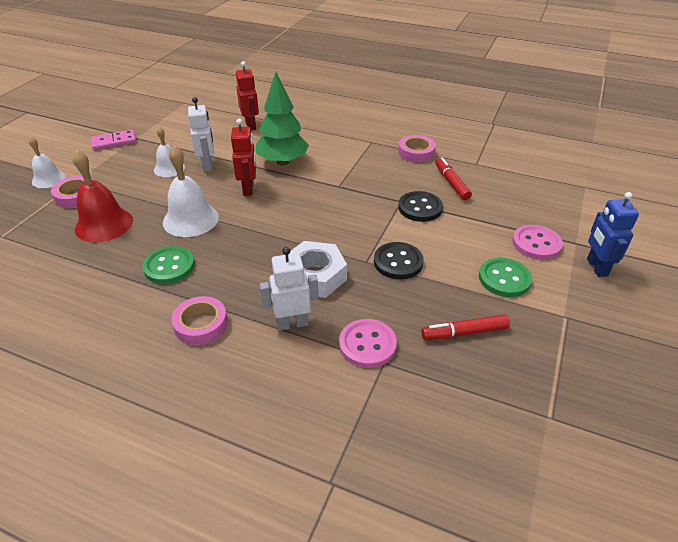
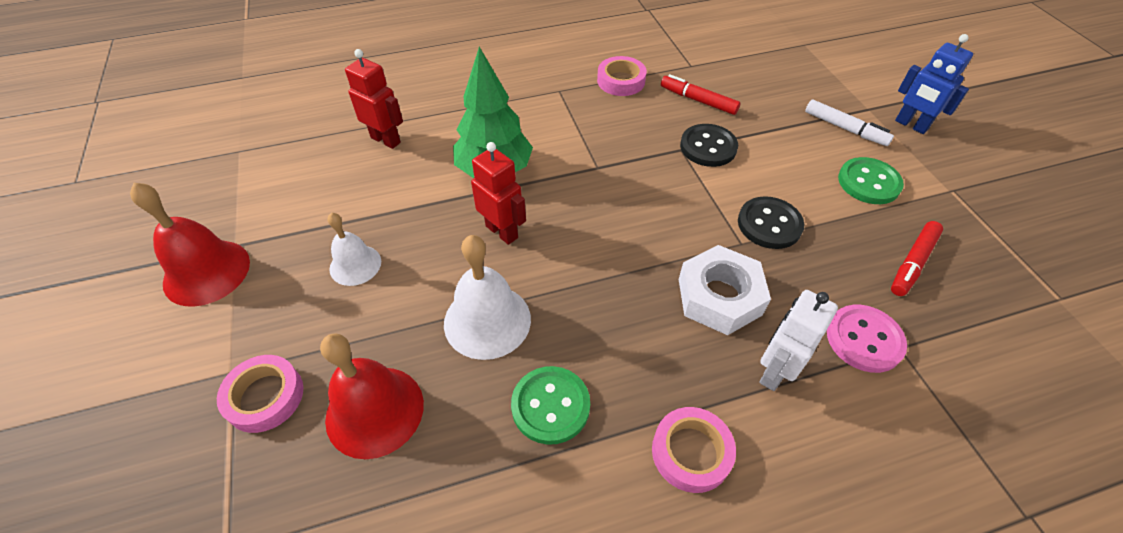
camera: 40 degrees left, 10 degrees up
(48, 179) = (173, 400): white bell -> none
(114, 142) = (206, 272): pink domino -> red bell
(207, 165) = (404, 229): white robot -> none
(536, 244) = (844, 128): pink button -> white marker

